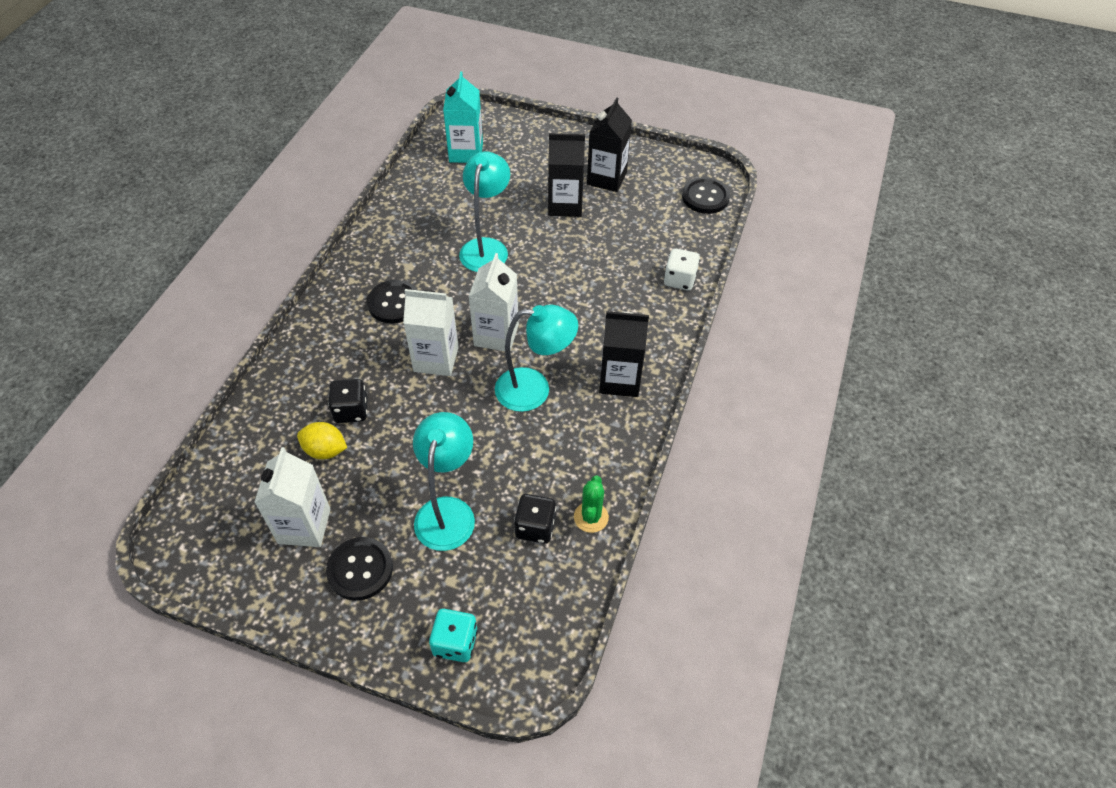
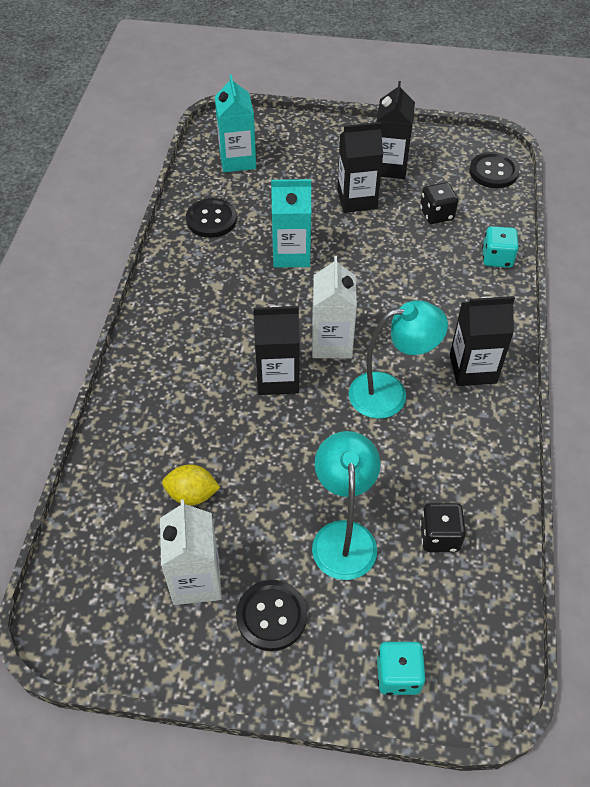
camera: 10 degrees left, 0 degrees up
(351, 411) = (206, 447): black dice -> black dice (436, 214)
(394, 303) = (214, 326): black button -> black button (211, 219)
(436, 359) = (277, 378): white carton -> black carton
(486, 247) = (291, 254): turquoise lamp -> turquoise carton
(591, 517) = (492, 515): green cactus -> none
(679, 280) = (497, 258): white dice -> turquoise dice

